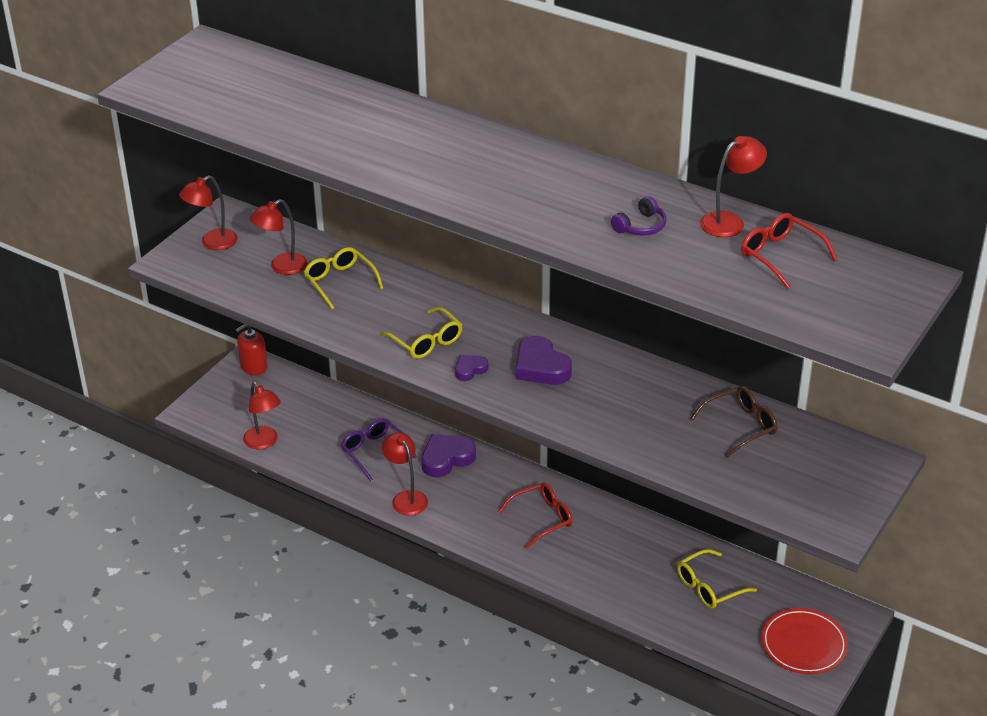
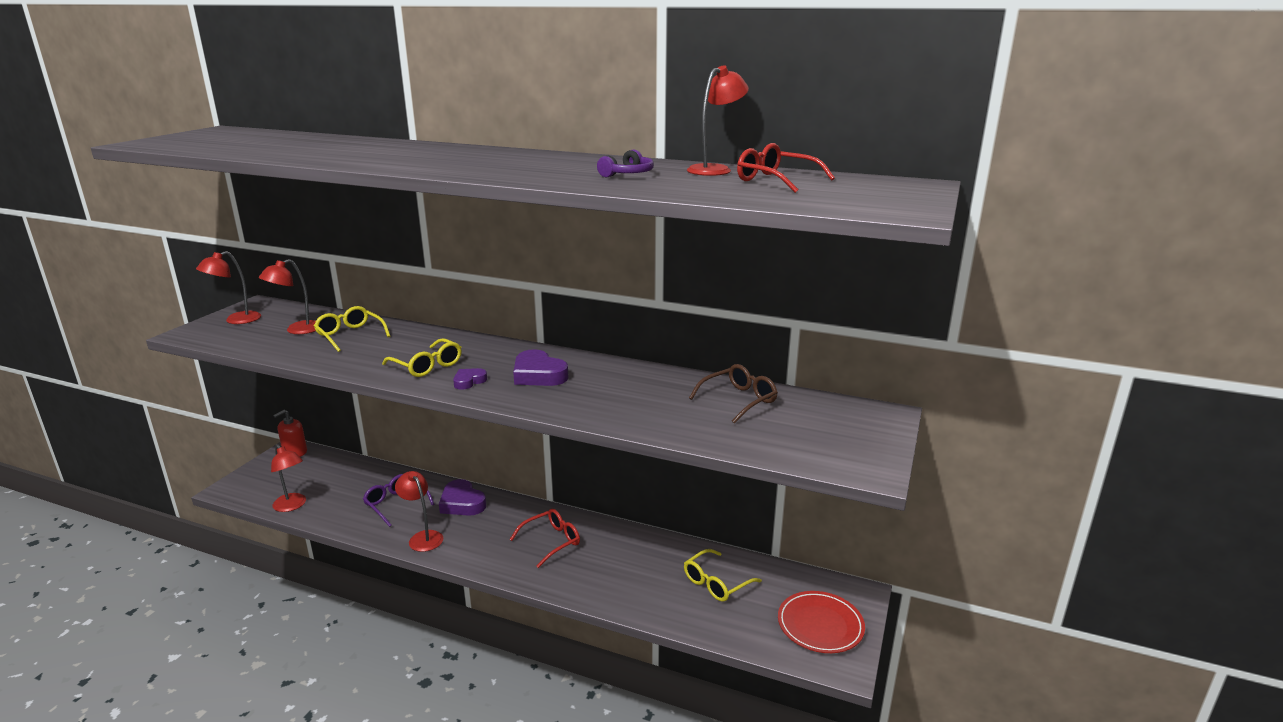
camera: 10 degrees left, 15 degrees down
(446, 458) = (462, 503): purple heart -> purple heart turned 90 degrees counterclockwise

